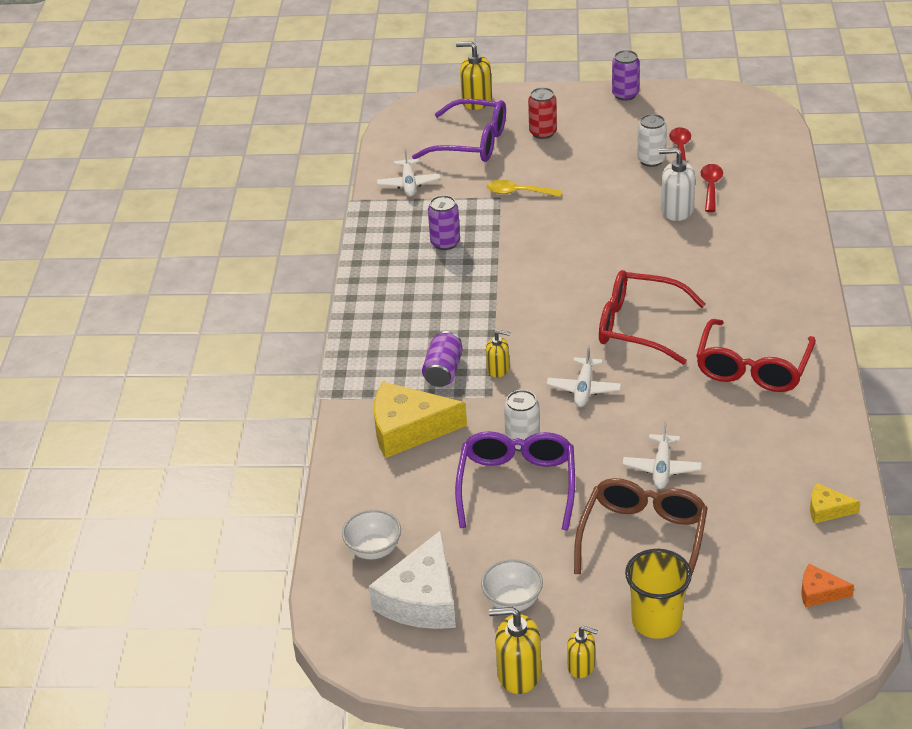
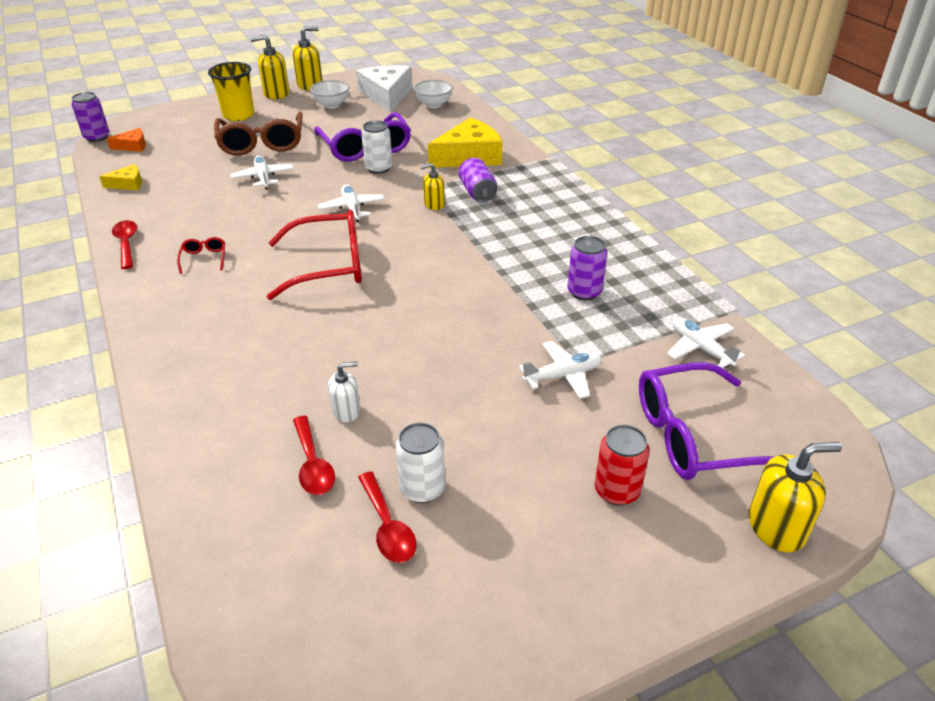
camera: 150 degrees right, 0 degrees up
(518, 192) = (563, 376): yellow spoon -> white plane
(581, 666) = (276, 93): yellow soap dispenser -> yellow soap dispenser, size x1.62
(625, 94) = (552, 641): purple can -> purple can (97, 137)
(676, 210) = (346, 411): white soap dispenser -> white soap dispenser, size x0.62
(752, 368) = (204, 258): red glasses -> red glasses, size x0.42
(829, 410) = (126, 244): none -> red spoon

